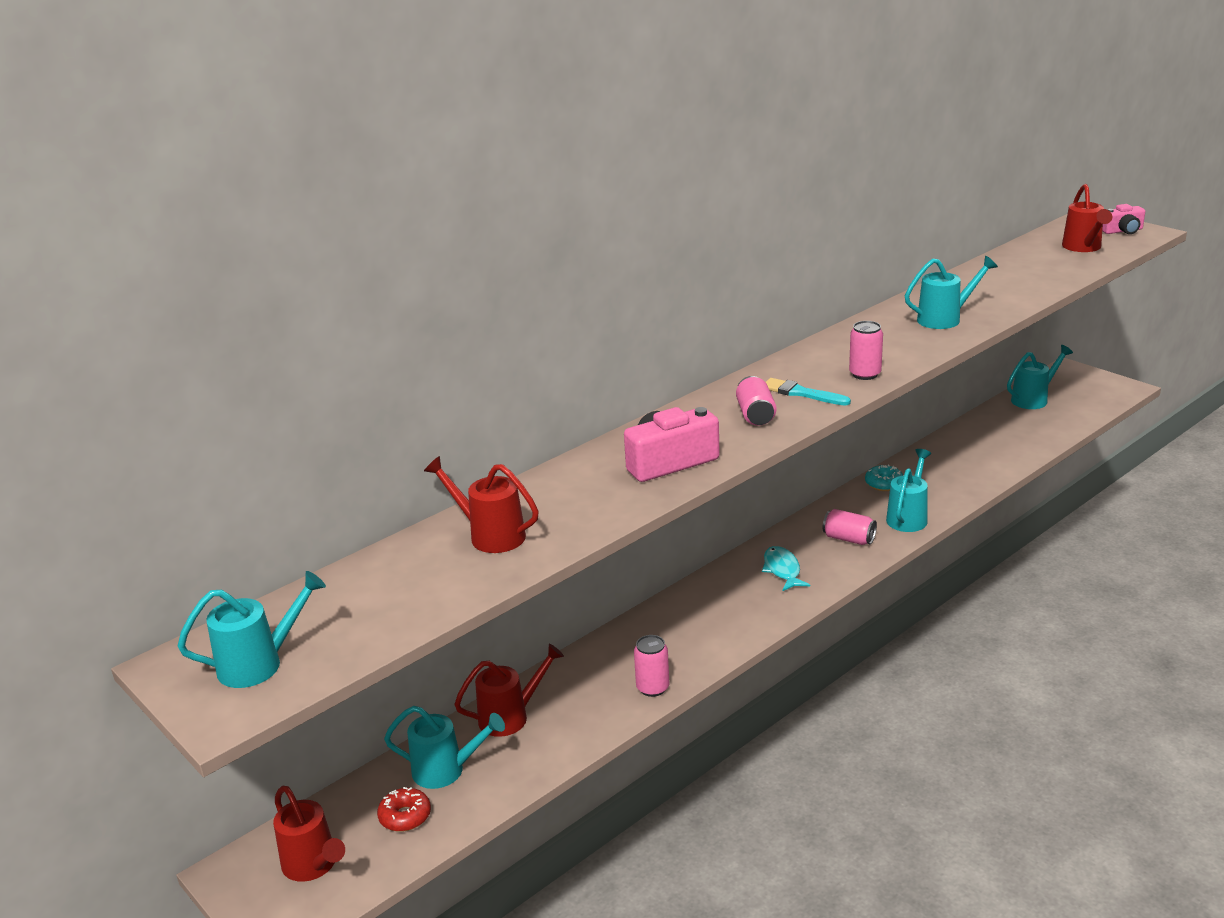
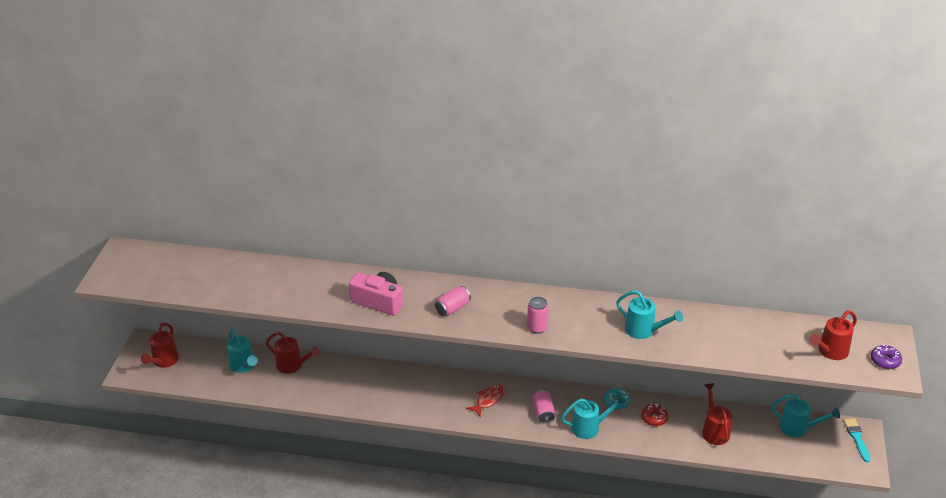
camera: 50 degrees right, 10 degrees up
(259, 664) = (137, 270): turquoise watering can -> none
(405, 816) = (208, 370): red donut -> red donut (654, 418)
(490, 535) = (270, 279): red watering can -> red watering can (714, 430)
(652, 688) = (350, 401): pink can -> none
(782, 570) = (488, 400): turquoise fish -> red fish
(801, 393) = (492, 314): turquoise brush -> turquoise brush (856, 438)
(1123, 231) = (885, 361): pink camera -> purple donut

